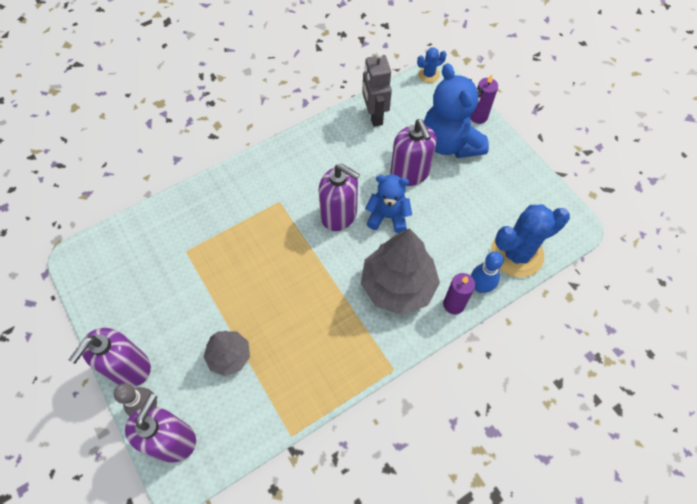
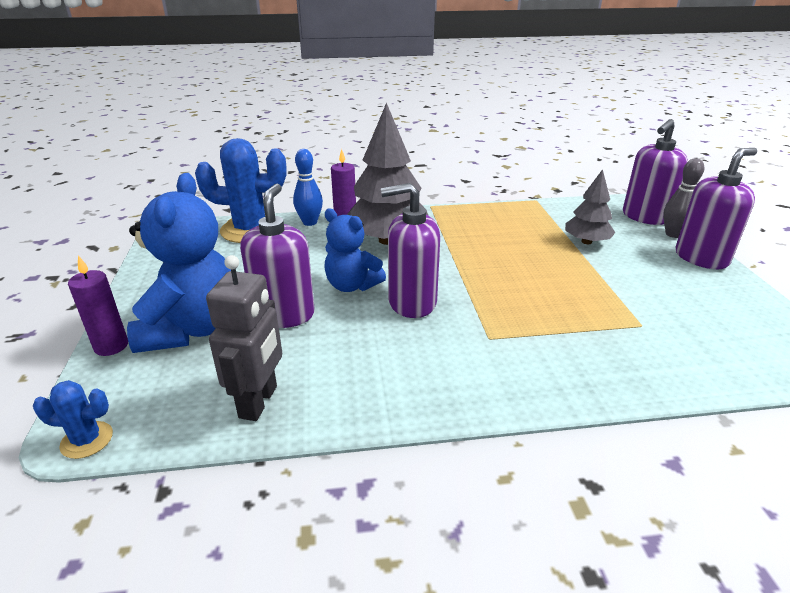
camera: 155 degrees left, 30 degrees down
(339, 215) = (411, 302): purple soap dispenser -> purple soap dispenser turned 60 degrees counterclockwise

